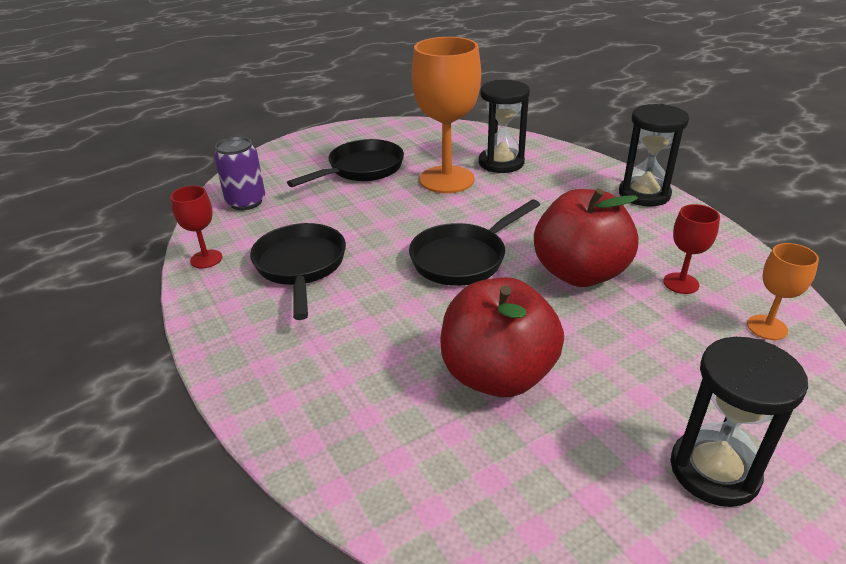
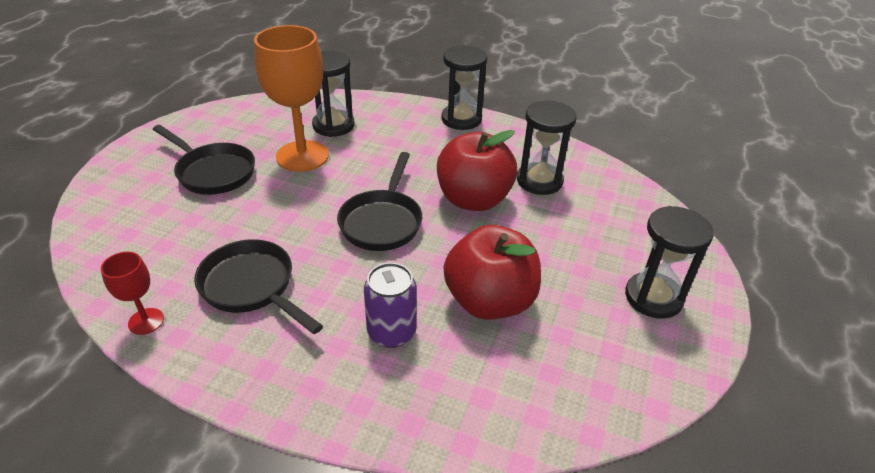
camera: 40 degrees left, 5 degrees up
(246, 202) = (124, 247): purple can -> purple can (391, 332)
(361, 169) = (213, 172): black pan -> black pan turned 120 degrees clockwise
(681, 283) = (539, 181): red goblet -> black hourglass
(767, 327) = (607, 192): orange goblet -> none

